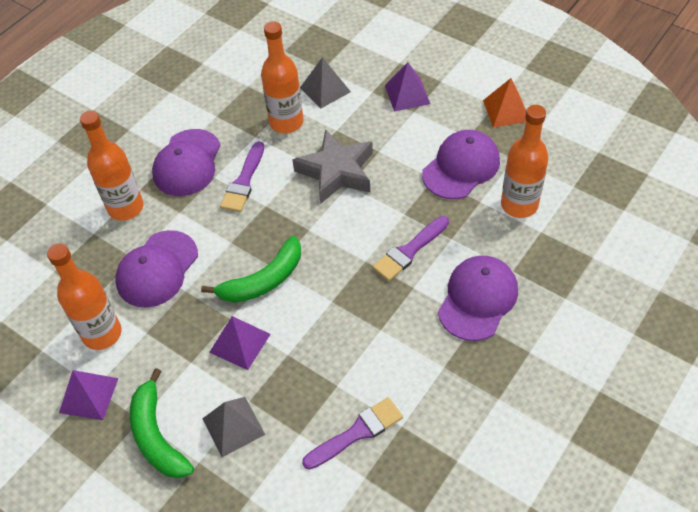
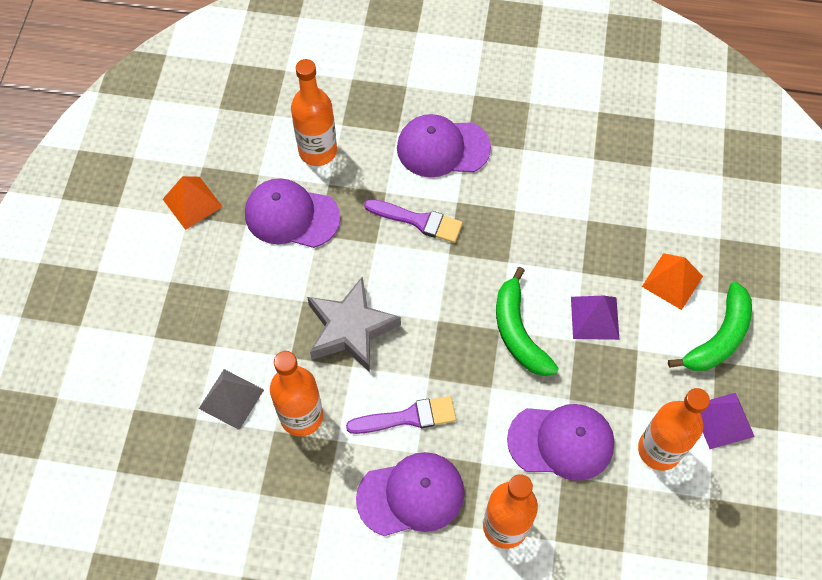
camera: 120 degrees left, 10 degrees up
(233, 426) = (672, 281): grey pyramid -> orange pyramid
(263, 280) = (518, 332): green banana -> green banana turned 135 degrees counterclockwise
(357, 432) = (619, 187): purple brush -> none
(407, 94) = (205, 307): purple pyramid -> none

